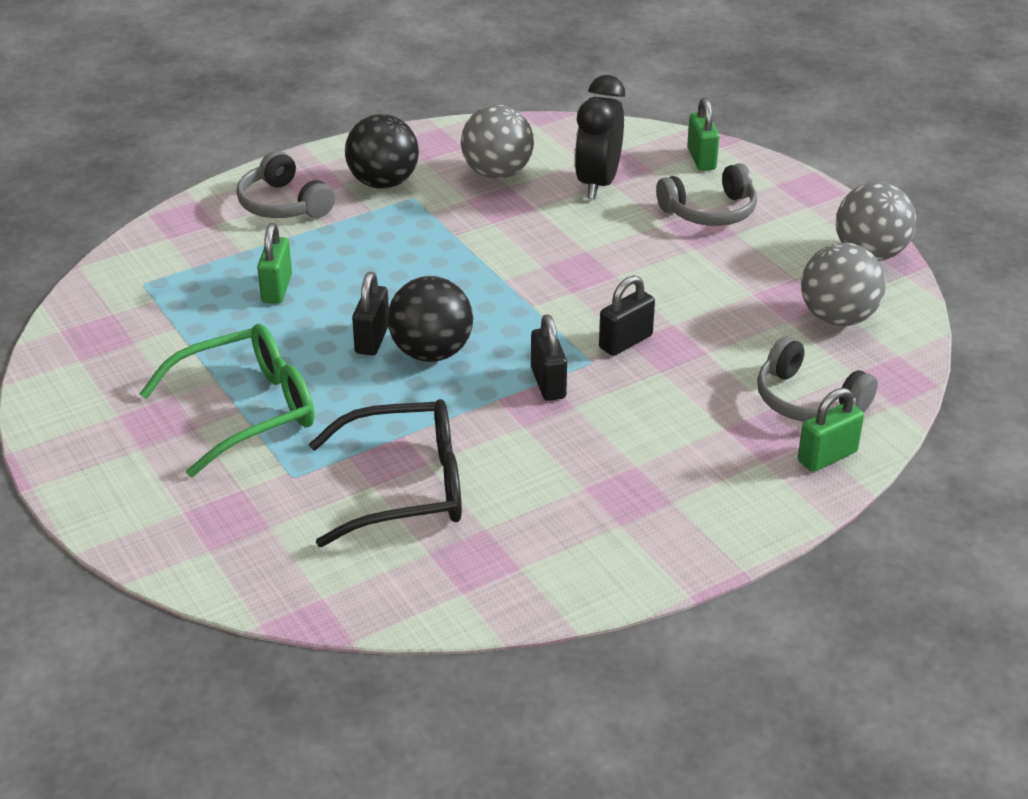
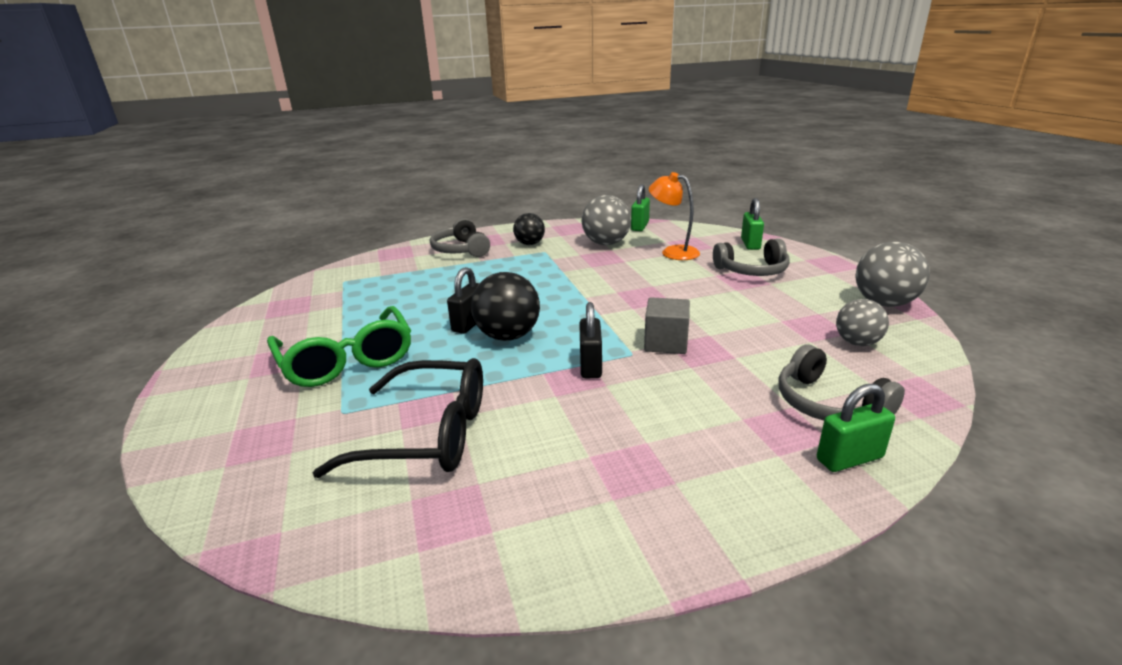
camera: 15 degrees right, 10 degrees down
(247, 410) = (347, 360): green glasses -> green glasses turned 75 degrees clockwise
(277, 289) = (425, 290): green padlock -> green padlock (639, 226)
(383, 183) = (530, 244): black ball -> black ball, size x0.65
(598, 184) = (673, 252): black clock -> orange lamp
(625, 342) = (666, 343): black padlock -> grey cube
(838, 318) = (857, 343): grey ball -> grey ball, size x0.65

